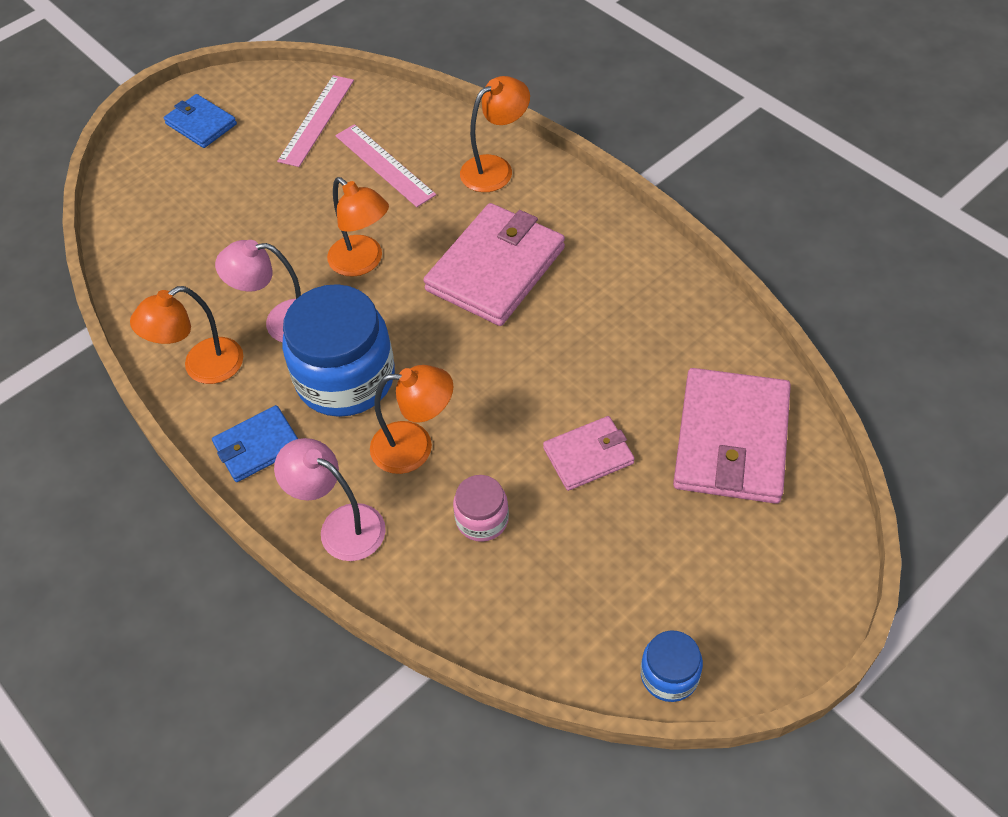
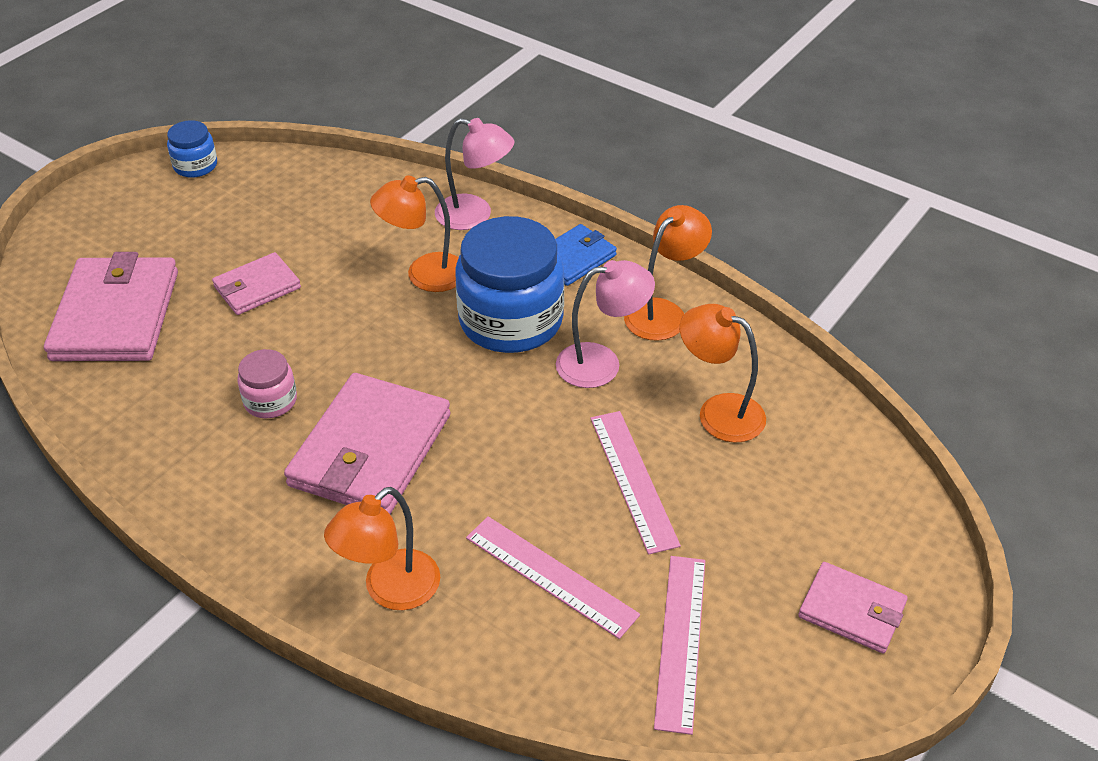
camera: 165 degrees right, 10 degrees down
(201, 124) = (852, 610): blue wallet -> pink wallet
(300, 221) = (633, 480): none -> pink ruler
(363, 262) = (533, 438): orange lamp -> orange lamp (719, 412)
(482, 519) = (352, 233): pink jar -> pink jar (270, 401)

